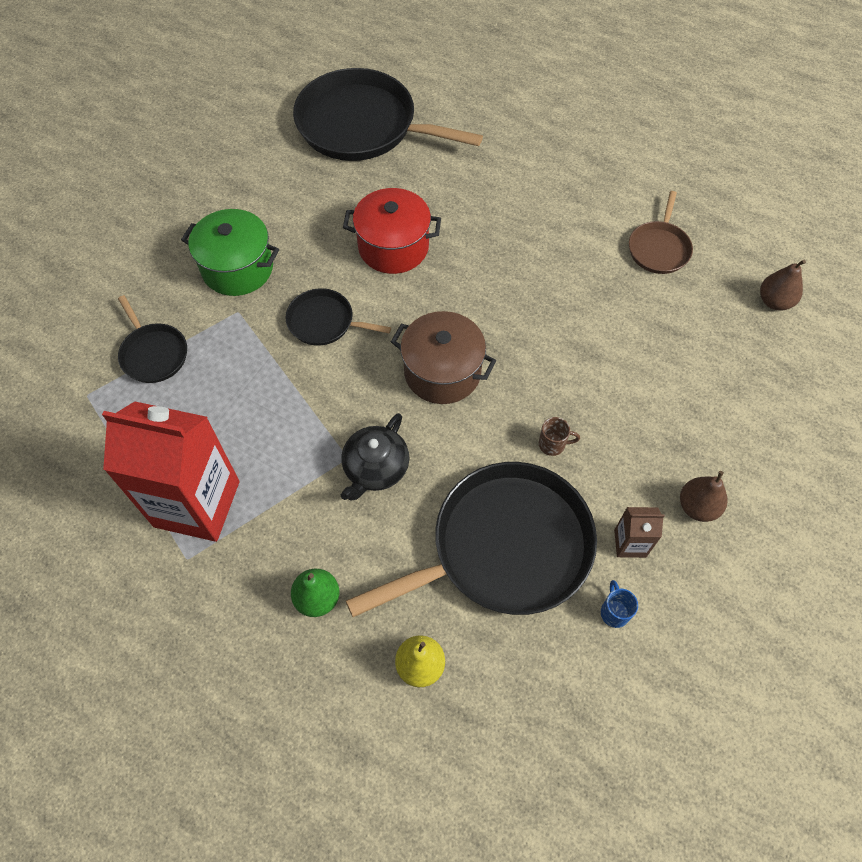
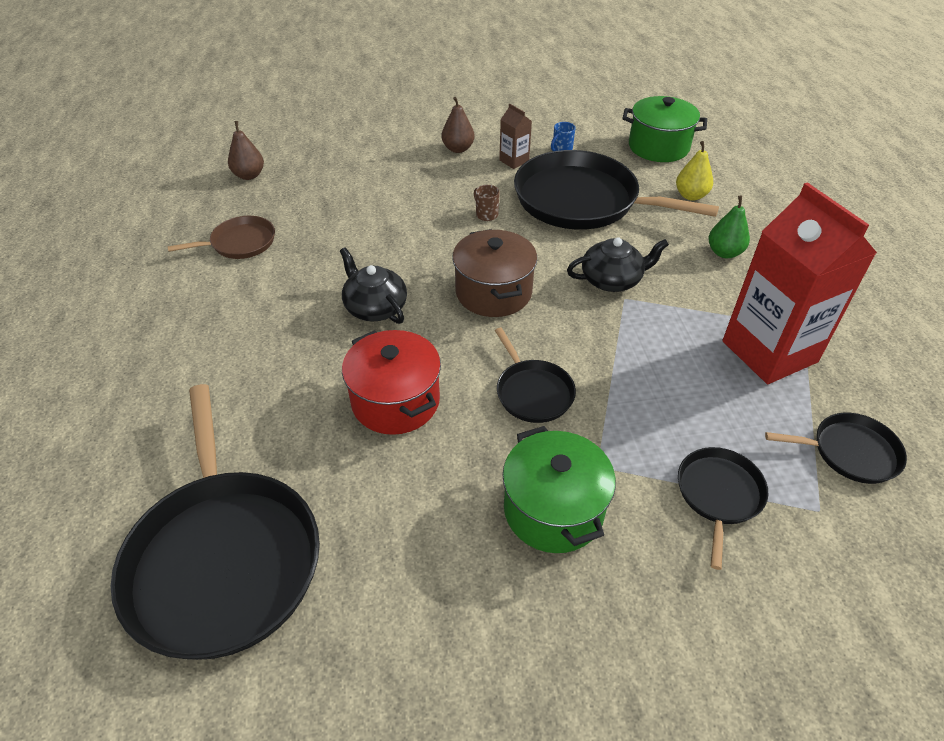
camera: 130 degrees left, 15 degrees down
(88, 457) = (850, 452): none -> black pan
(497, 288) = (375, 307): none -> black teapot
(536, 734) = (658, 147): none -> green pot

